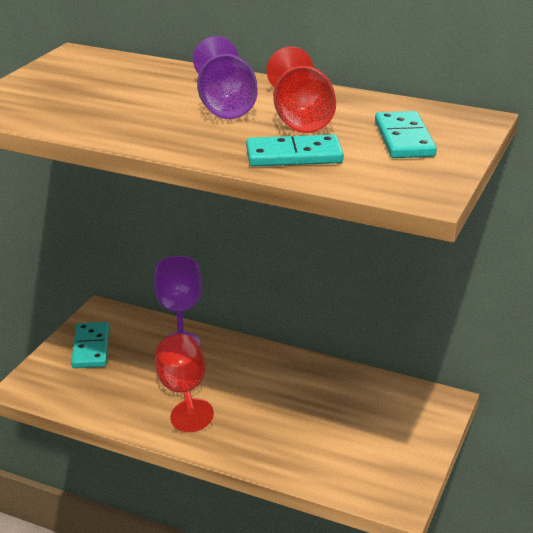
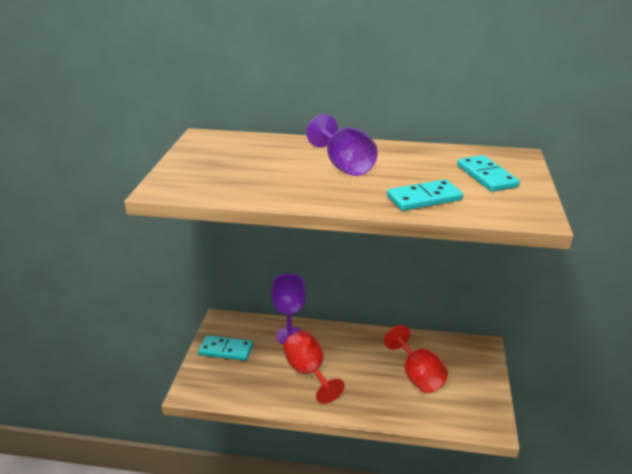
camera: 15 degrees left, 0 degrees up
(91, 348) = (226, 350): turquoise domino -> turquoise domino turned 60 degrees counterclockwise
(300, 119) = (405, 169): red goblet -> red goblet (418, 376)

